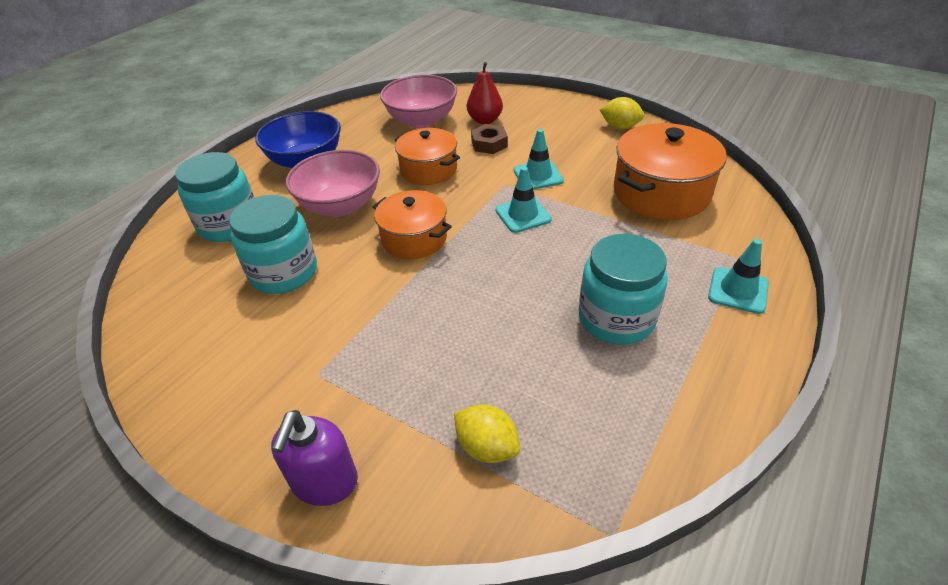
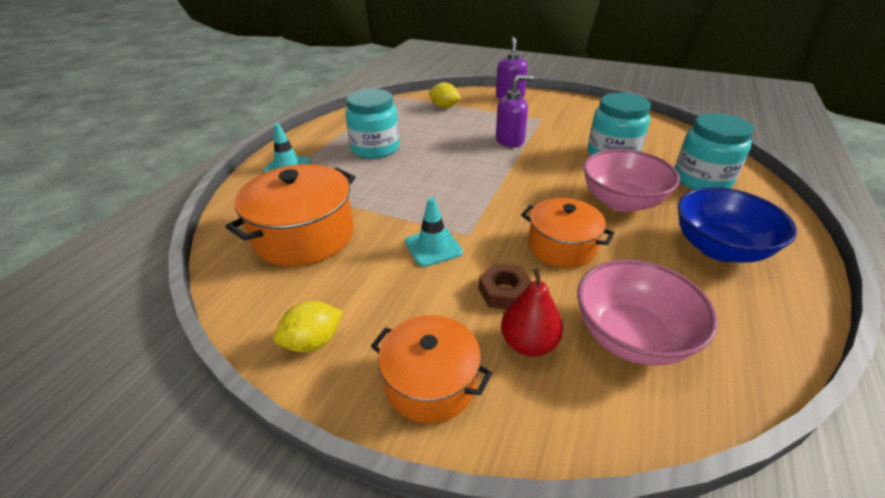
camera: 170 degrees right, 5 degrees down
(403, 316) = (510, 140): none -> purple soap dispenser
(414, 238) = (531, 180): orange pot -> orange pot (431, 383)
(523, 215) = (444, 205): turquoise traffic cone -> none
(620, 127) = (313, 341): yellow lemon -> yellow lemon turned 45 degrees counterclockwise

